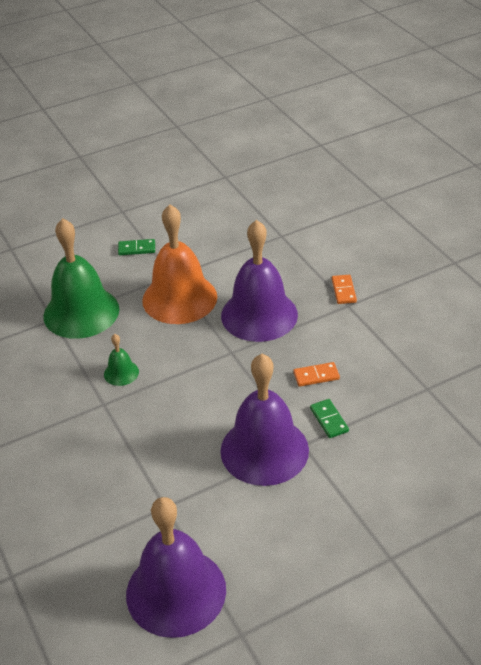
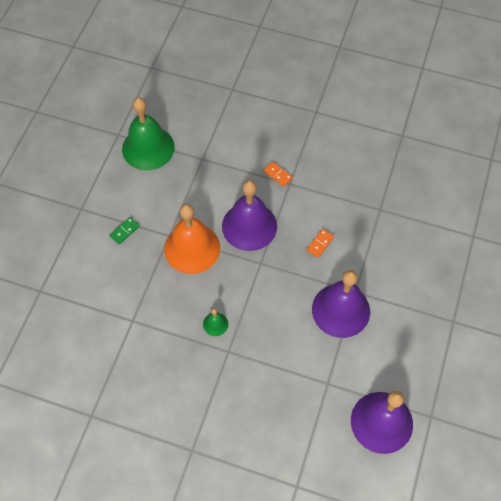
camera: 45 degrees left, 20 degrees up
(81, 312) = (144, 302): green bell -> green bell (148, 148)
(329, 420) = (353, 266): green domino -> none

